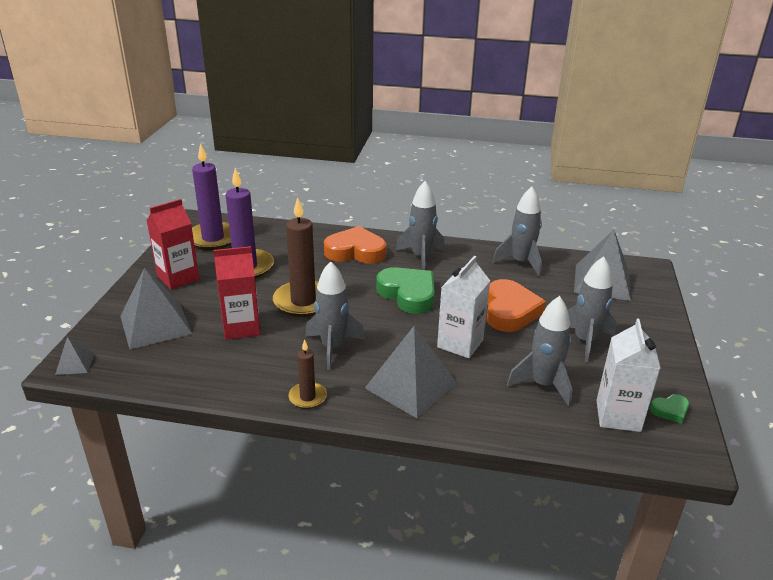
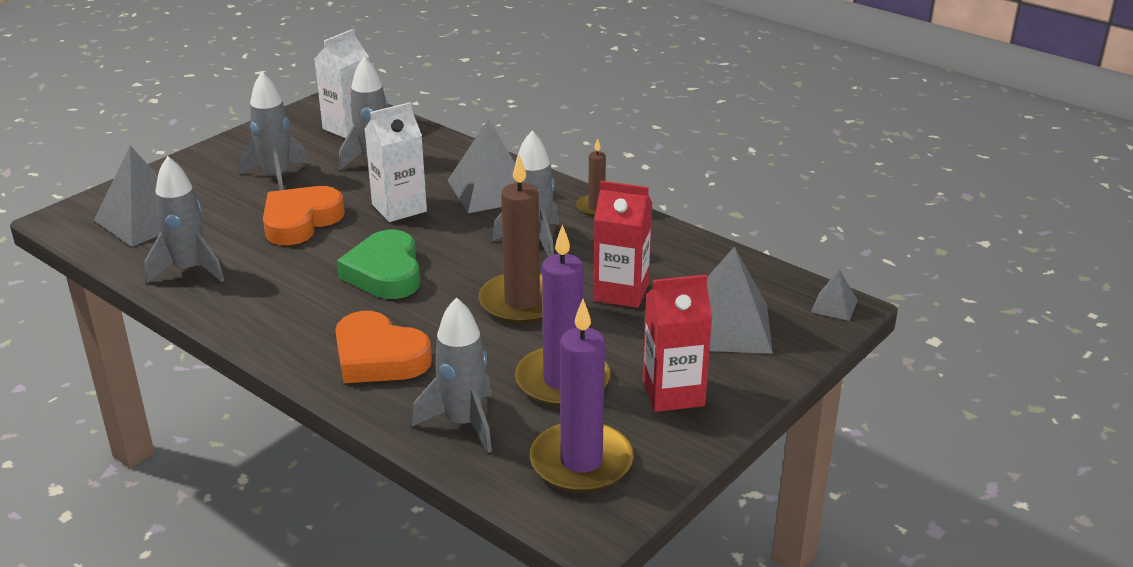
camera: 150 degrees left, 0 degrees up
(421, 257) = (300, 319): grey rocket -> grey rocket (463, 423)
(670, 410) = (303, 120): green heart -> none

